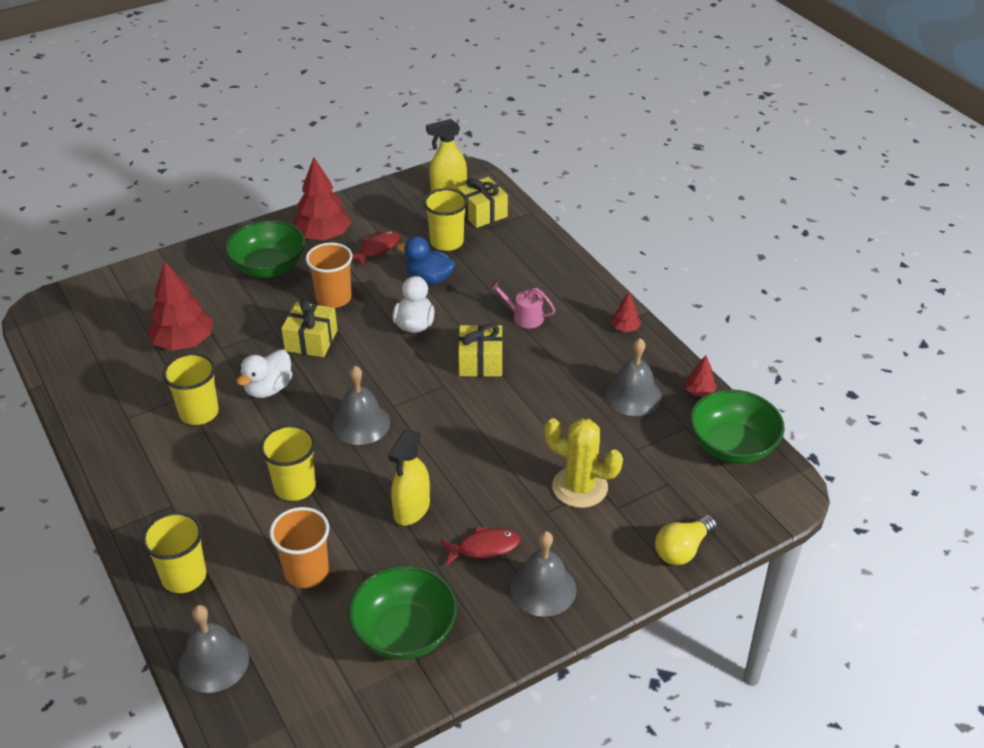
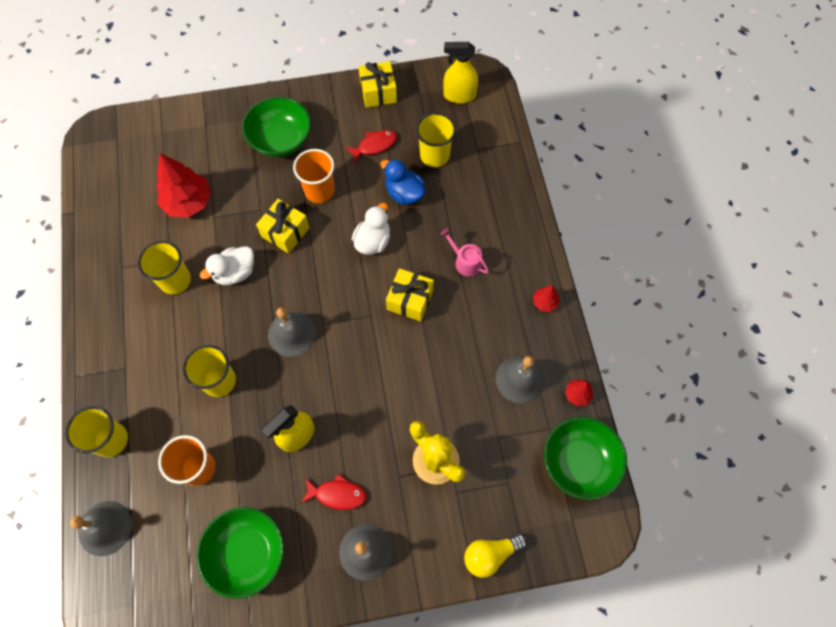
camera: 20 degrees right, 25 degrees up
(323, 236) = (336, 117): red tree -> none
(482, 213) = (478, 130): yellow gift -> yellow gift (378, 92)

